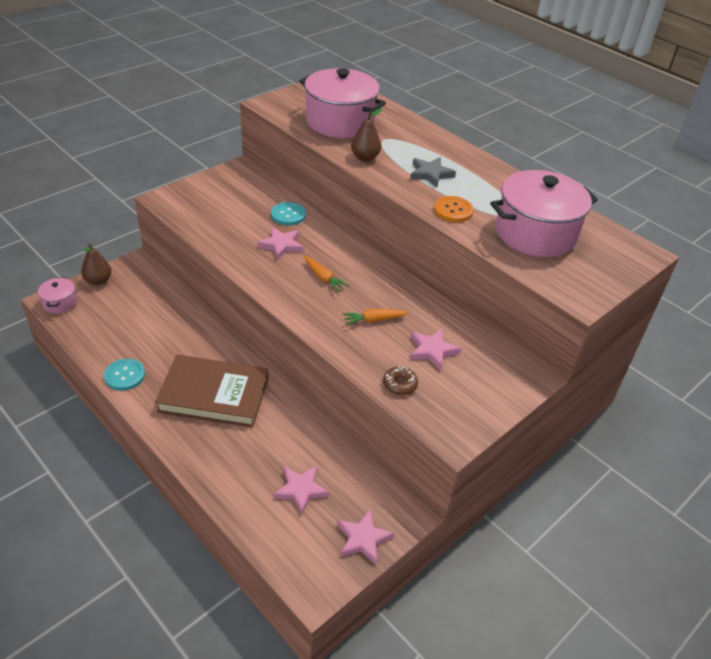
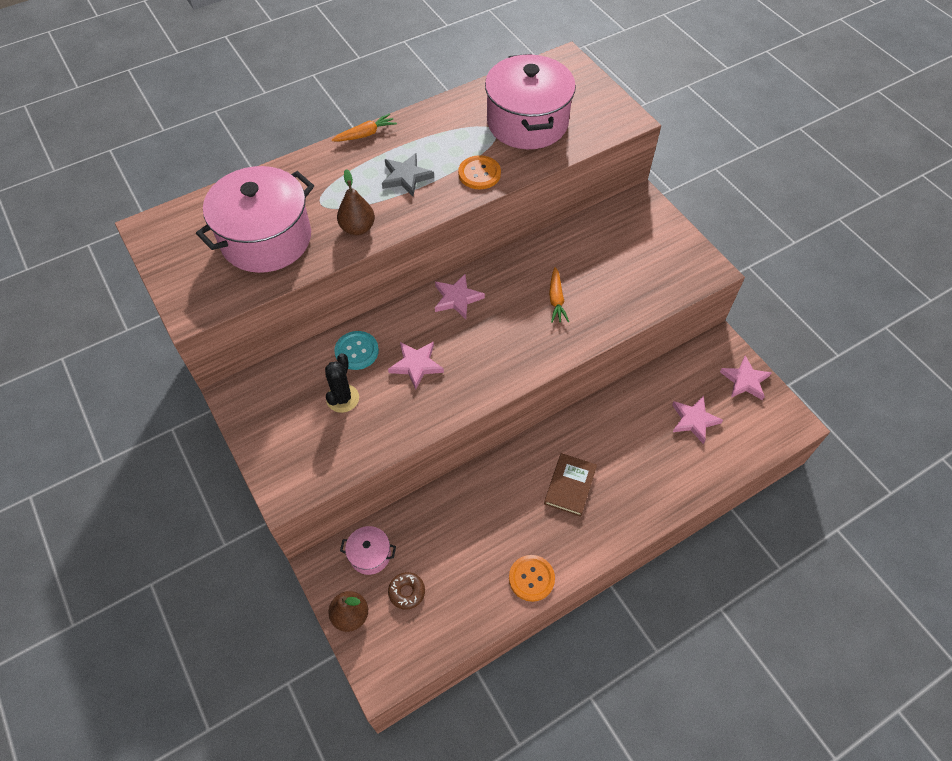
camera: 75 degrees left, 15 degrees up
(60, 303) = (387, 664): pink pot -> pink pot (370, 555)
(125, 375) = (531, 578): turquoise button -> orange button
(214, 394) = (570, 486): brown book -> brown book, size x0.54
(244, 213) = (342, 398): none -> black cactus
(323, 278) = (482, 333): orange carrot -> orange carrot (365, 134)
(400, 384) = (646, 295): brown donut -> brown donut (407, 592)
(432, 350) = (603, 262): pink star -> pink star (457, 298)

